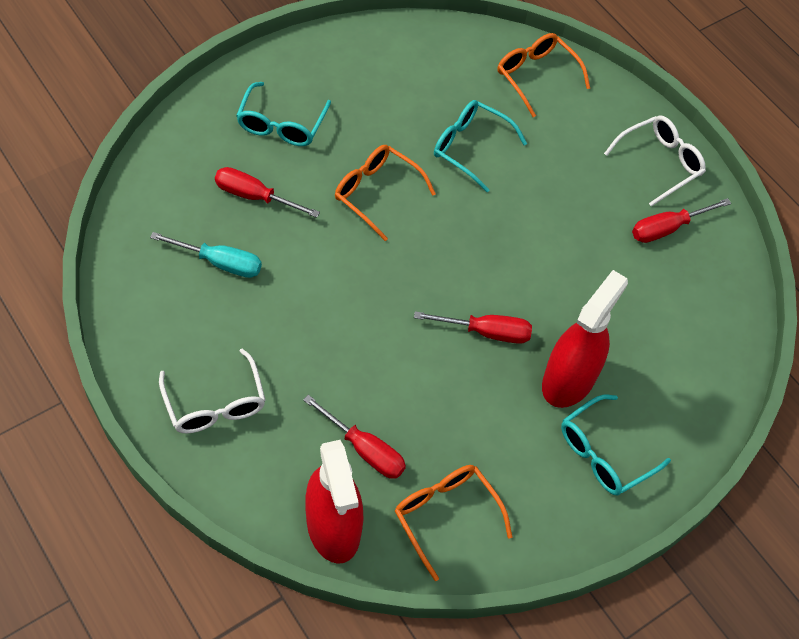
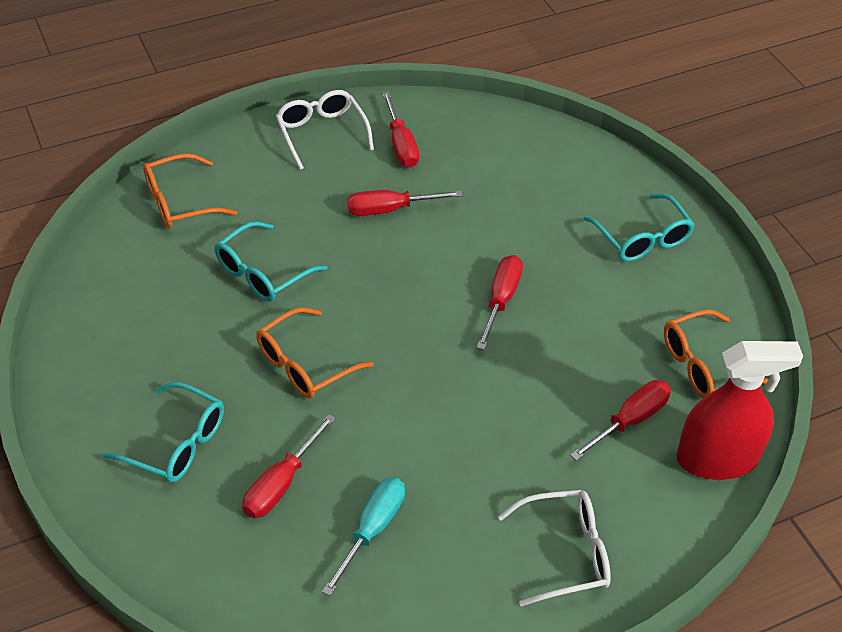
camera: 75 degrees left, 10 degrees down
(568, 380) = (562, 248): red spray bottle -> none
(576, 230) = (390, 209): none -> red screwdriver

